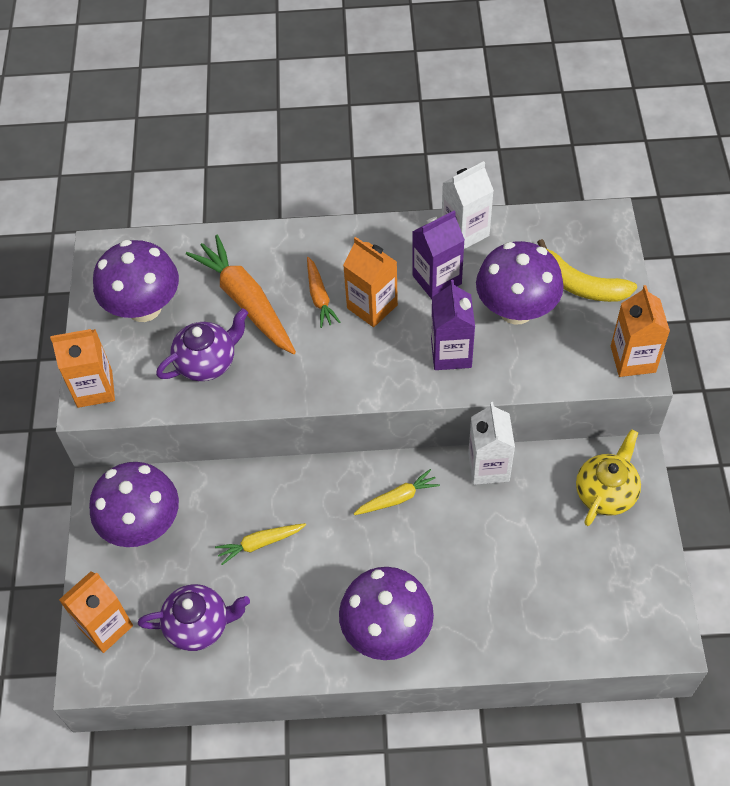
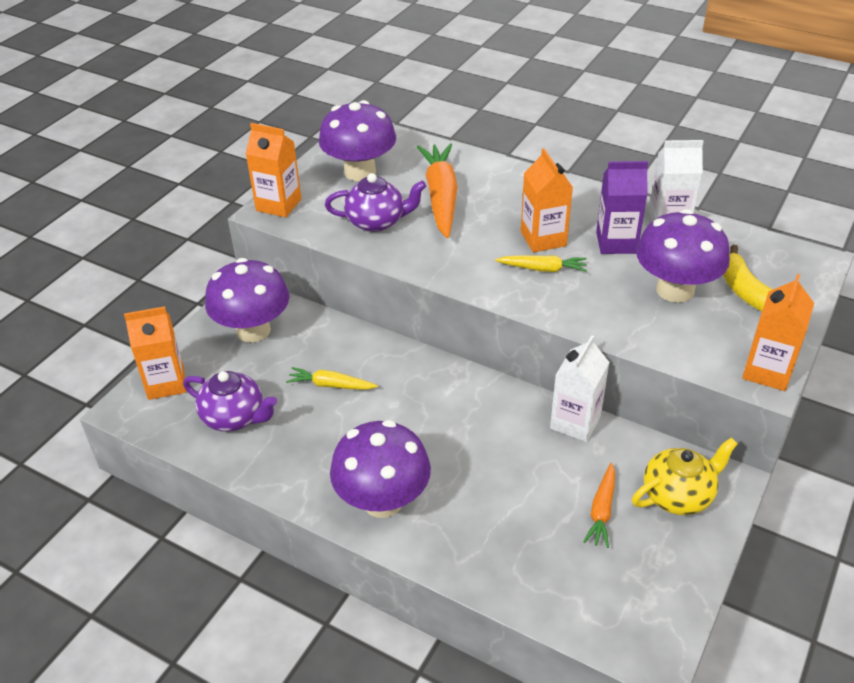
camera: 30 degrees right, 15 degrees down
(319, 297) = (503, 216): orange carrot -> orange carrot (602, 510)
(397, 498) = (473, 407): yellow carrot -> yellow carrot (543, 269)
(451, 353) = (588, 296): purple carton -> none

